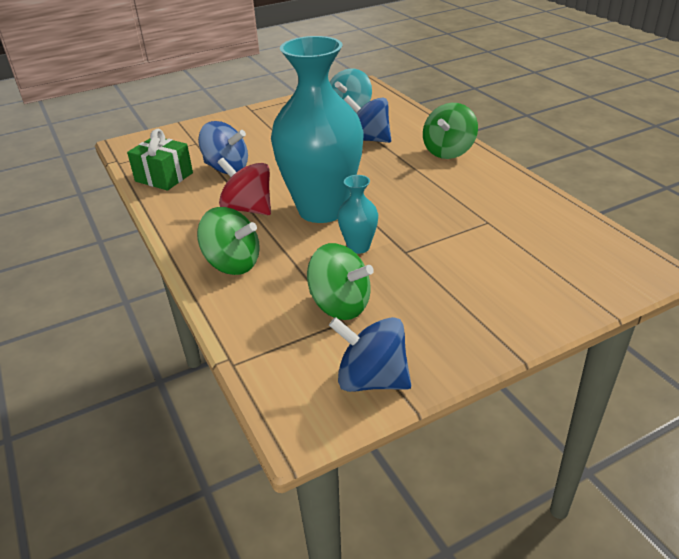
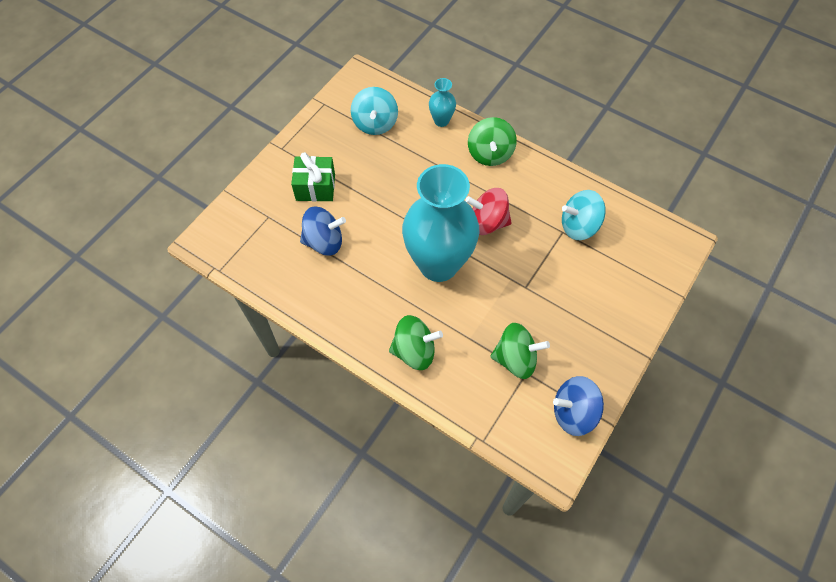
camera: 30 degrees left, 25 degrees up
(164, 177) = (278, 274): green gift -> green gift (315, 187)
(248, 209) = (381, 286): red spinning top -> red spinning top (487, 222)
(358, 247) = (491, 295): turquoise vase -> turquoise vase (441, 121)
(368, 139) = (417, 159): blue spinning top -> none
(511, 222) = (579, 226): none -> turquoise spinning top

